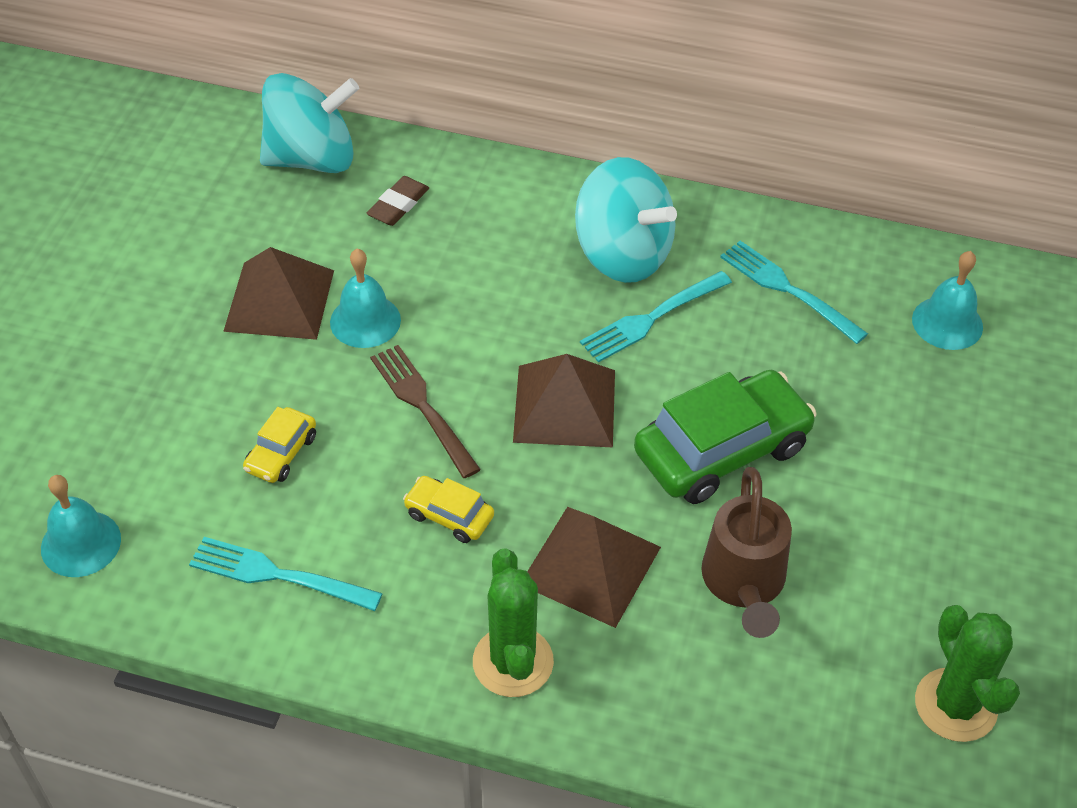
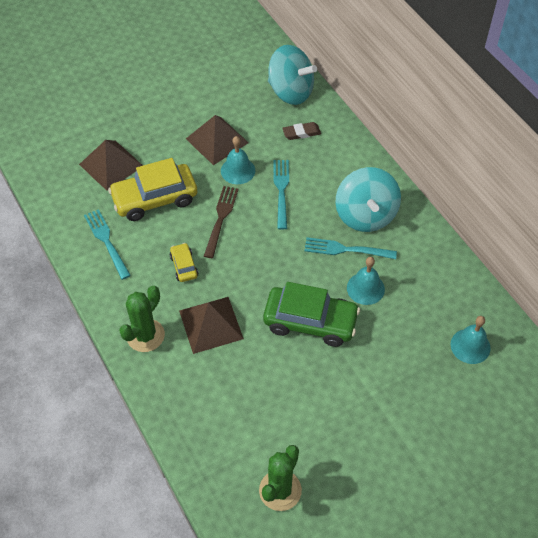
camera: 45 degrees right, 5 degrees up
(81, 543) = (61, 181): turquoise bell -> turquoise bell (365, 288)
(281, 453) = (155, 199): yellow car -> yellow car, size x2.07
(565, 405) = (272, 258): brown pyramid -> brown pyramid (111, 165)
(744, 584) = (257, 378): brown watering can -> none
(787, 289) = (417, 279): turquoise fork -> turquoise fork (281, 190)

